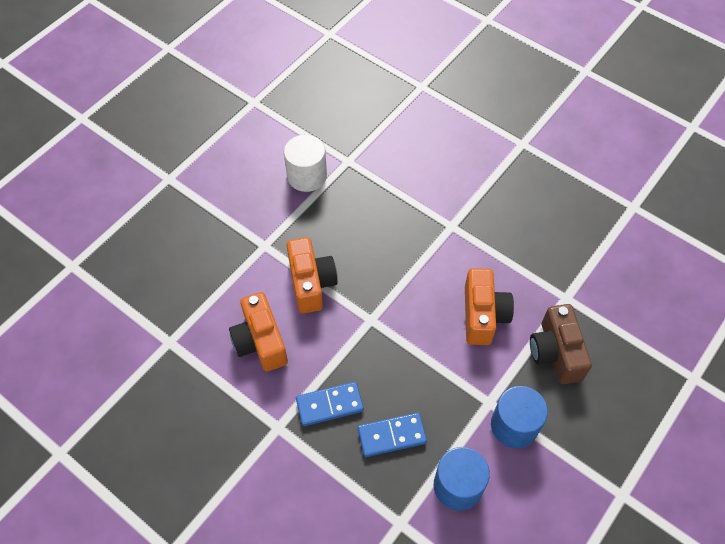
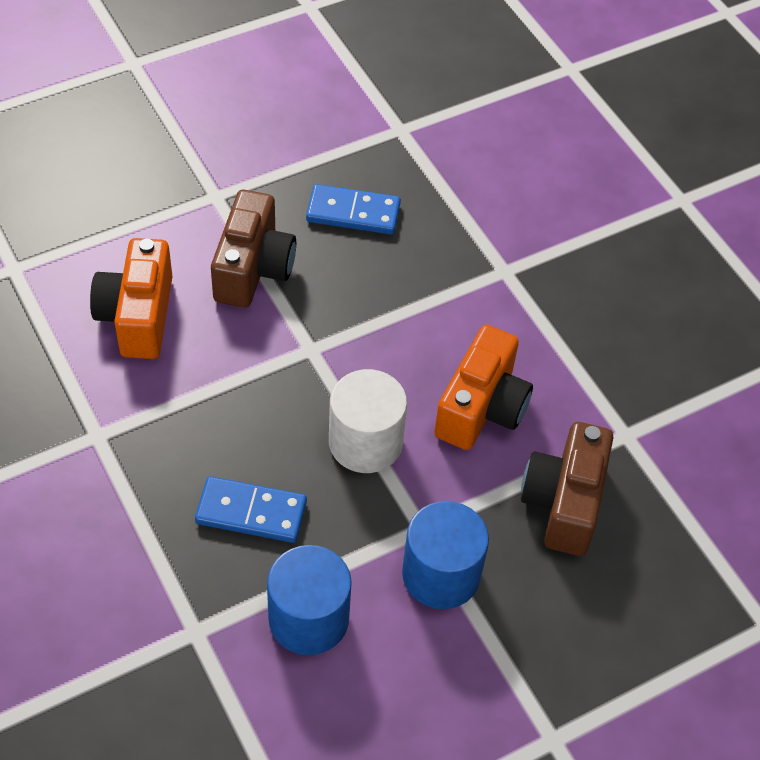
camera: 20 degrees right, 5 degrees down
(307, 176) = (329, 127): white cylinder -> white cylinder (365, 442)
(311, 283) = (253, 268): orange camera -> brown camera
(329, 405) = (186, 436): blue domino -> blue domino (353, 213)

